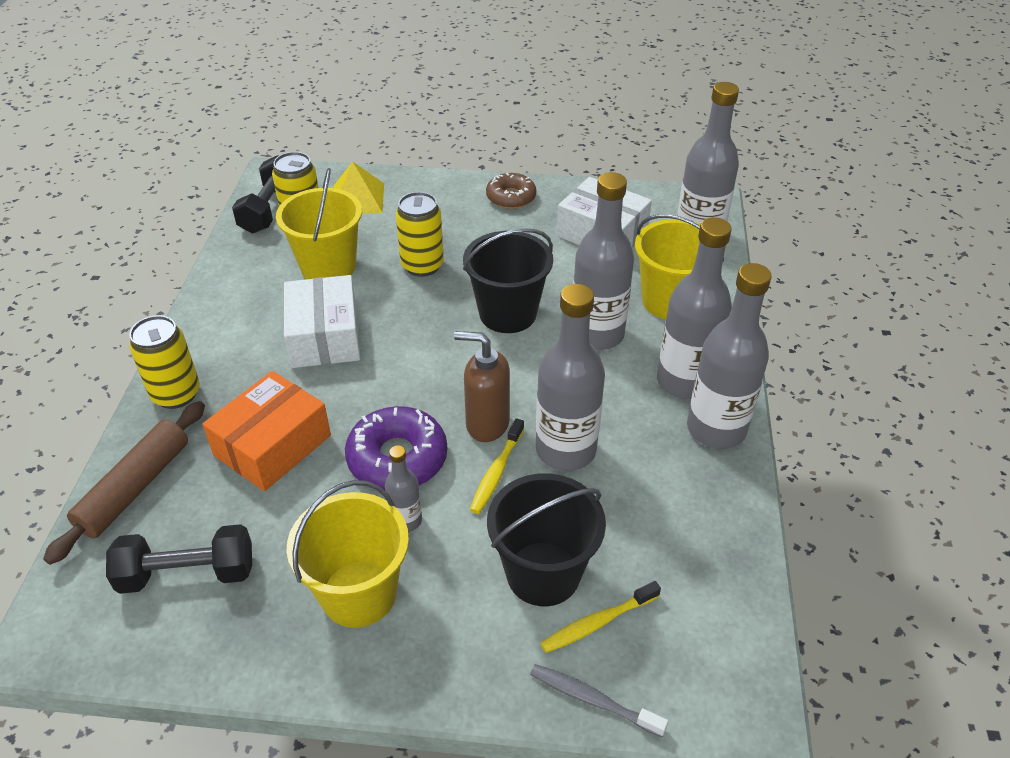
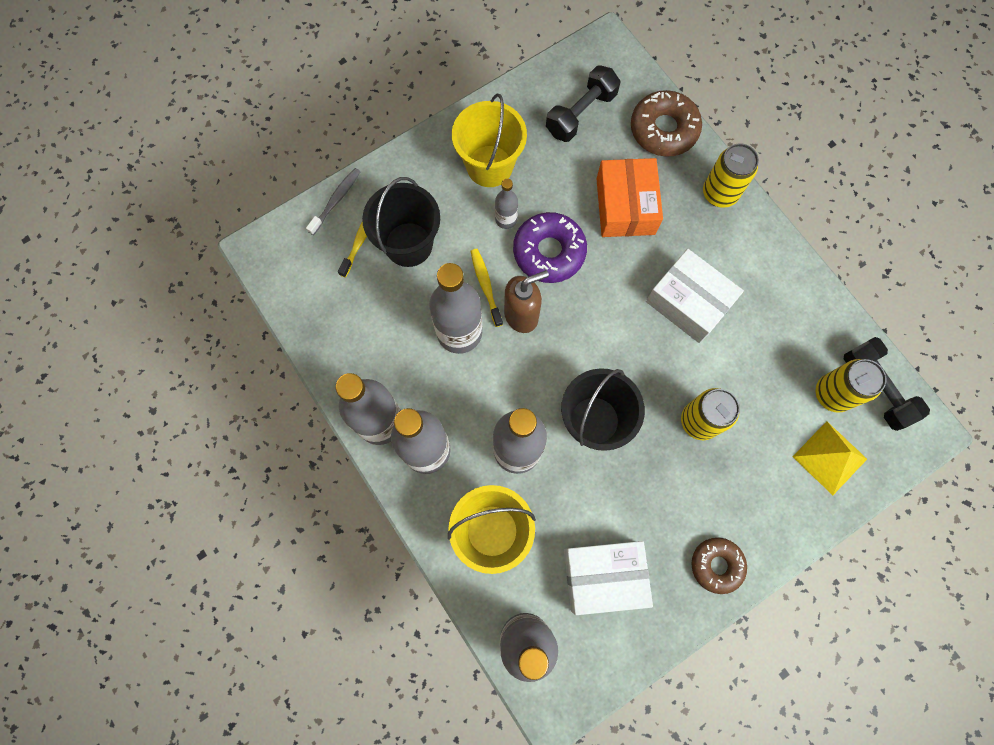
camera: 140 degrees right, 30 degrees up
(135, 488) = (663, 130): brown rolling pin -> brown donut
(328, 267) = (760, 364): yellow bucket -> none
(592, 699) = (336, 200): grey toothbrush -> grey toothbrush turned 45 degrees counterclockwise

